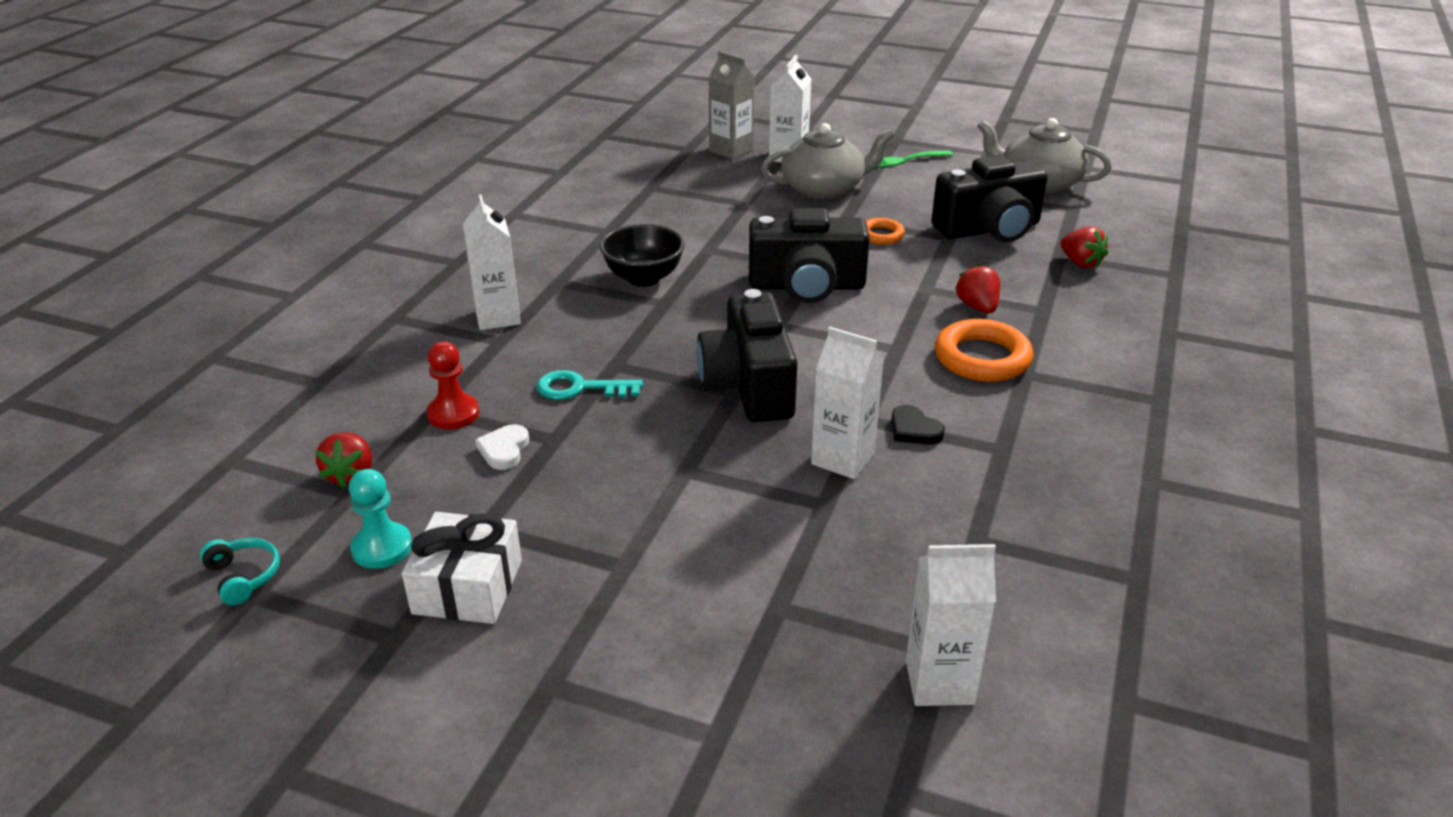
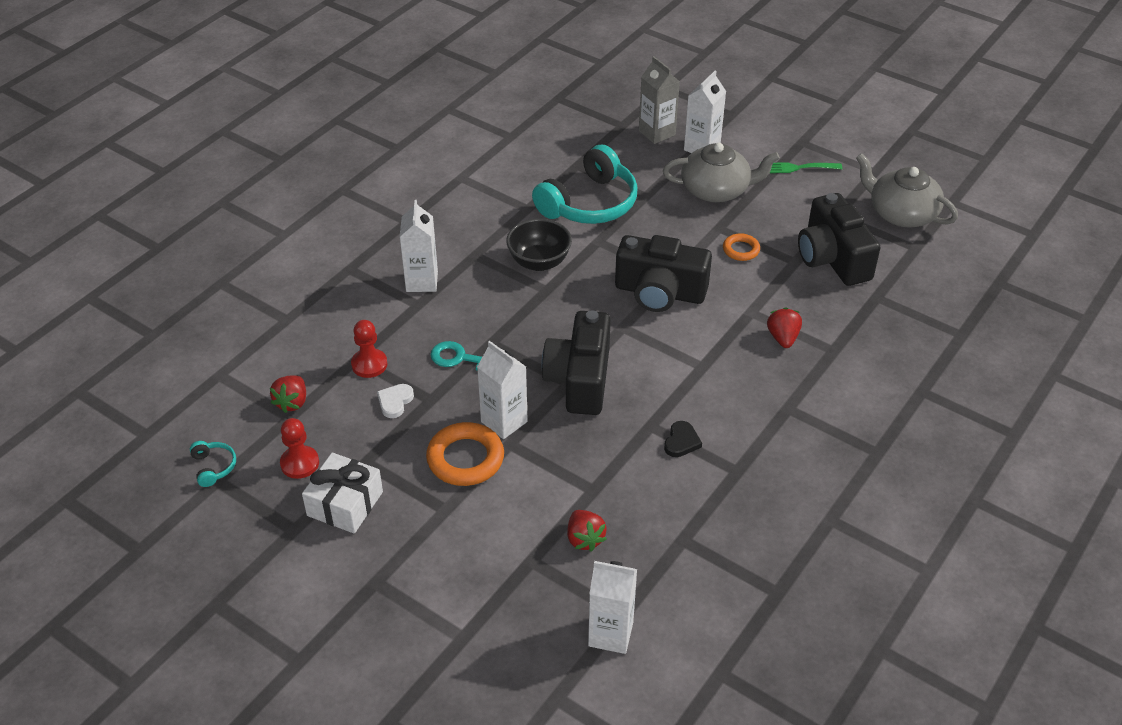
camera: 15 degrees right, 10 degrees up
(382, 548) = (300, 463): turquoise pawn -> red pawn
(681, 218) = (589, 203): none -> turquoise headphones
(842, 459) = (620, 456): white carton -> white carton (504, 422)
(914, 430) = (681, 441): black heart -> black heart turned 135 degrees counterclockwise
(982, 358) = (762, 387): orange ring -> orange ring (465, 459)
(989, 229) = (832, 258): black camera -> black camera turned 75 degrees clockwise
(1080, 263) = (889, 308): red strawberry -> red strawberry (584, 539)

